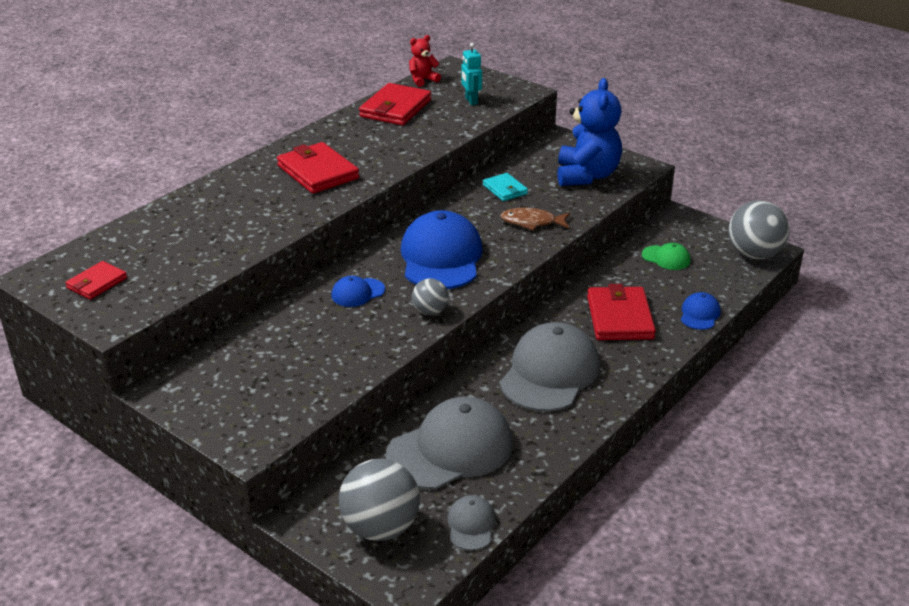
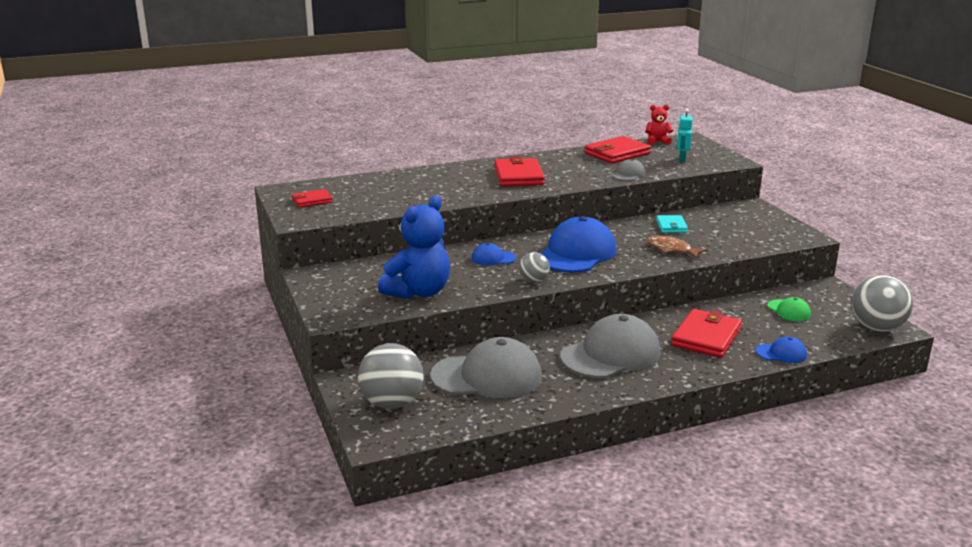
camera: 30 degrees right, 10 degrees down
(471, 525) = (456, 423): grey cap -> grey cap (628, 174)
(587, 176) = (750, 232): blue teddy bear -> blue teddy bear (418, 292)
(700, 314) = (781, 353): blue cap -> blue cap turned 45 degrees clockwise

